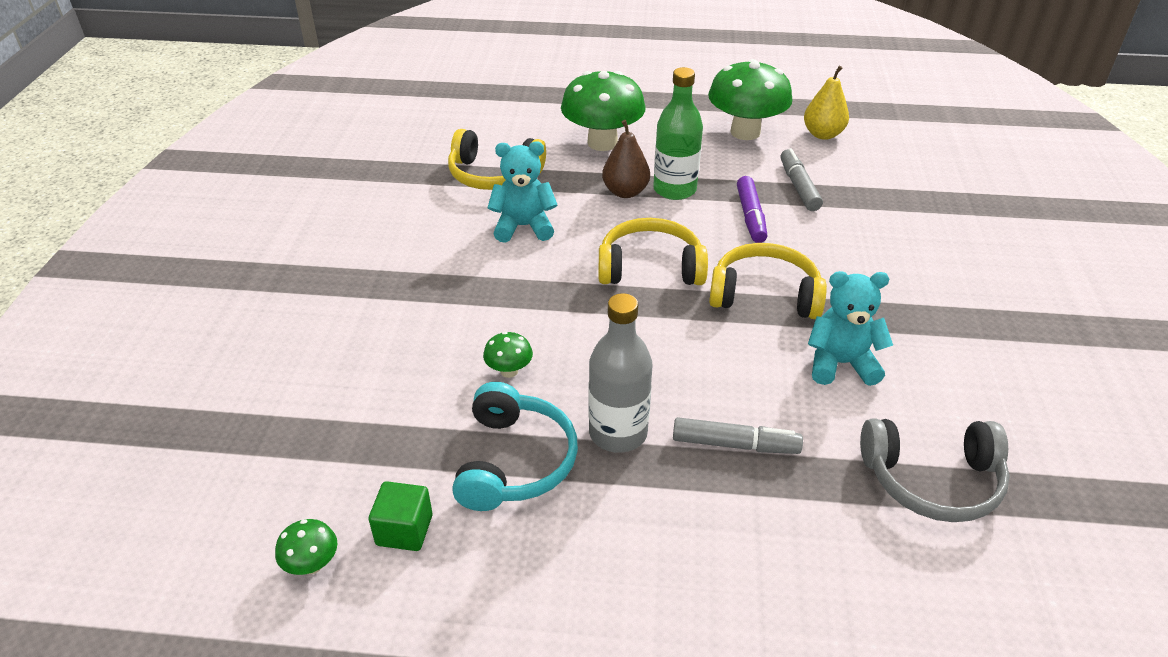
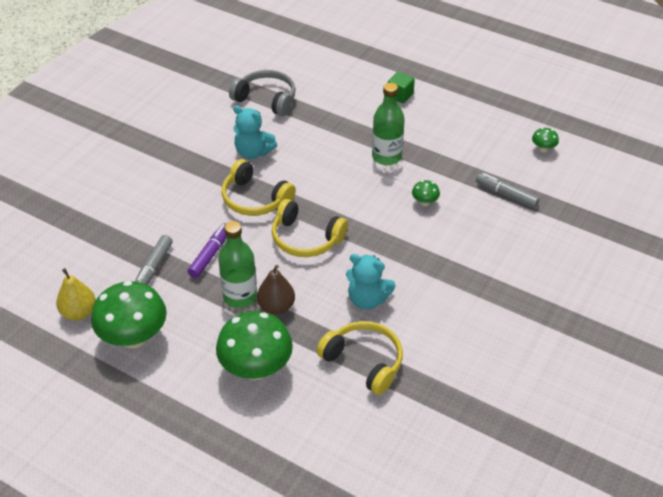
camera: 155 degrees left, 5 degrees up
(404, 530) = (501, 149): green cube -> green cube (400, 95)
(514, 461) = (441, 160): turquoise headphones -> none
(618, 433) = (386, 157): grey bottle -> green bottle
(734, 444) = (336, 136): grey marker -> grey marker (506, 195)

